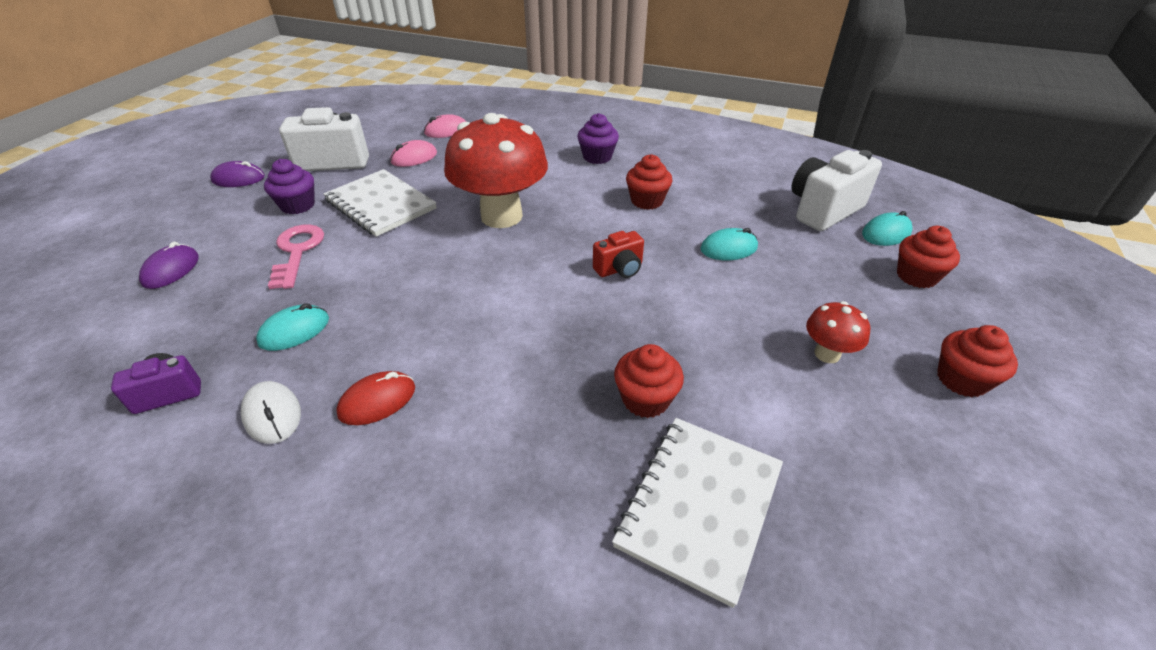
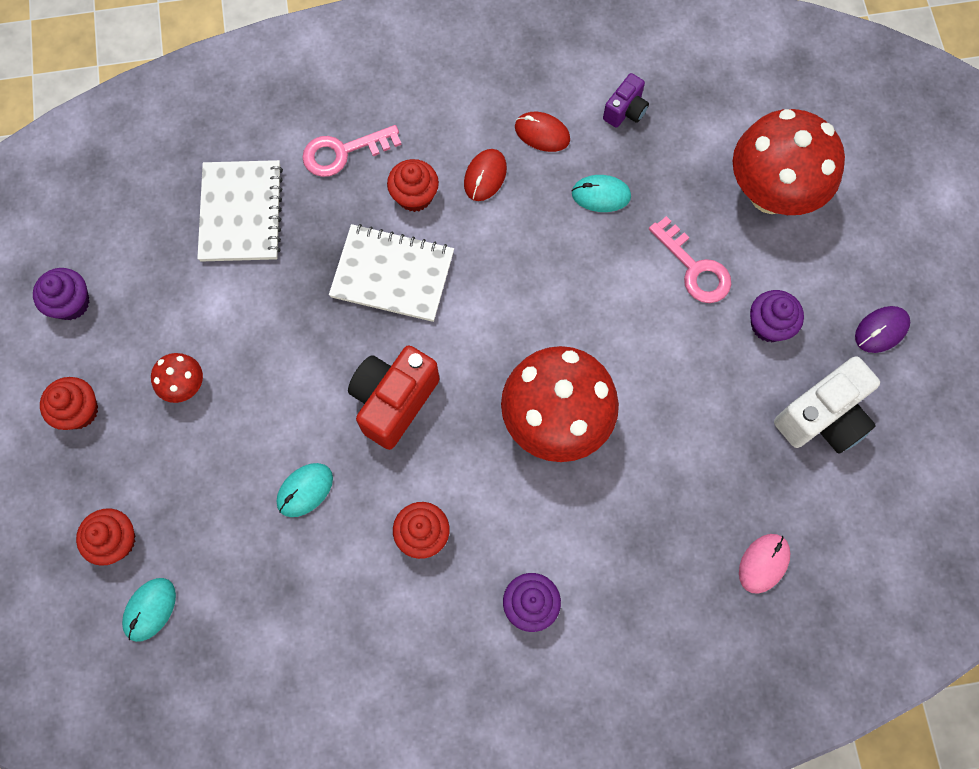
camera: 150 degrees right, 30 degrees up
(171, 270) = (771, 193): purple mouse -> red mushroom
(272, 414) = (542, 133): white mouse -> red mouse
(294, 331) = (601, 195): turquoise mouse -> turquoise mouse turned 75 degrees clockwise
(380, 205) = (690, 371): white notebook -> white notebook (392, 274)
(414, 158) = (742, 476): pink mouse -> none
(514, 518) = (343, 152): none -> pink key
(619, 269) = (394, 401): red camera -> red camera, size x1.83
(645, 399) = (306, 271): red cupcake -> red cupcake (414, 196)
(823, 210) = (224, 623): white camera -> none
(982, 500) = (71, 303): none -> purple cupcake

